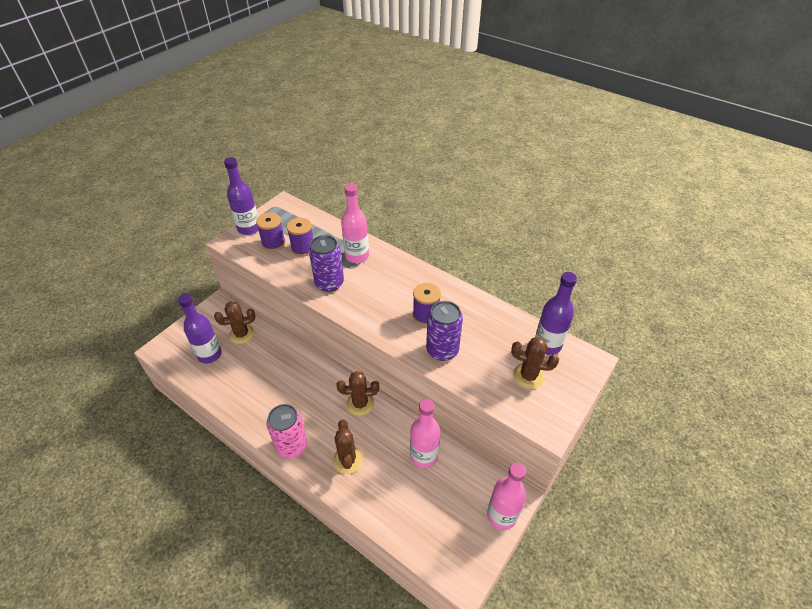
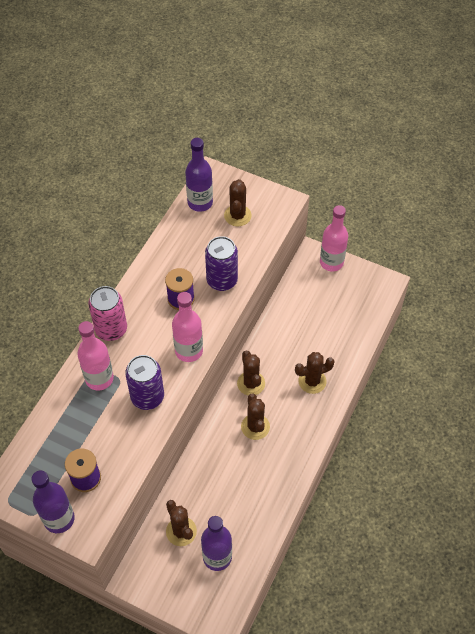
camera: 100 degrees left, 10 degrees up
(292, 446) = (310, 432): pink can -> pink can (111, 329)
(303, 249) = (92, 440): purple spool -> none
(314, 400) = (255, 427): none -> brown cactus
(424, 456) = (293, 322): pink bottle -> pink bottle (189, 351)

